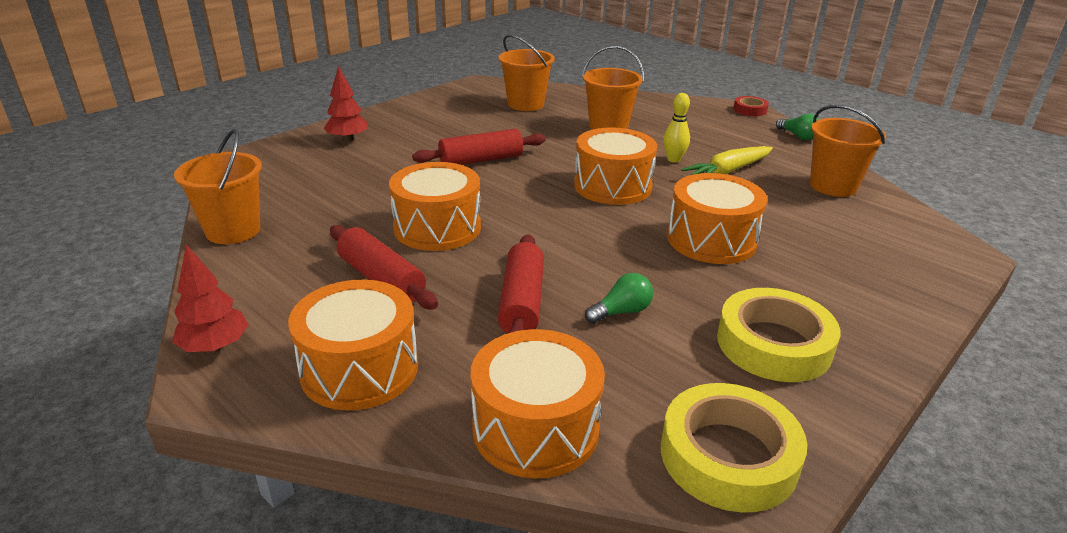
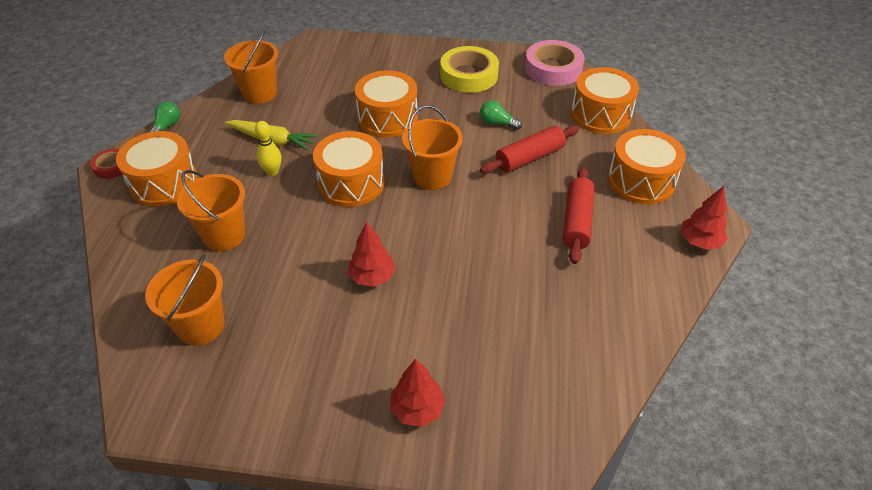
camera: 125 degrees left, 15 degrees up
(233, 230) = (625, 340): orange bucket -> orange bucket (432, 177)
(437, 228) = (499, 235): orange drum -> orange drum (164, 183)
(481, 160) = (372, 277): red rolling pin -> red tree
(728, 456) = (553, 69): yellow tape -> pink tape

